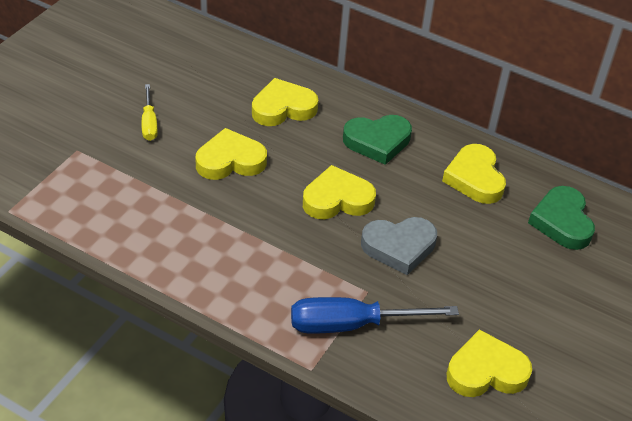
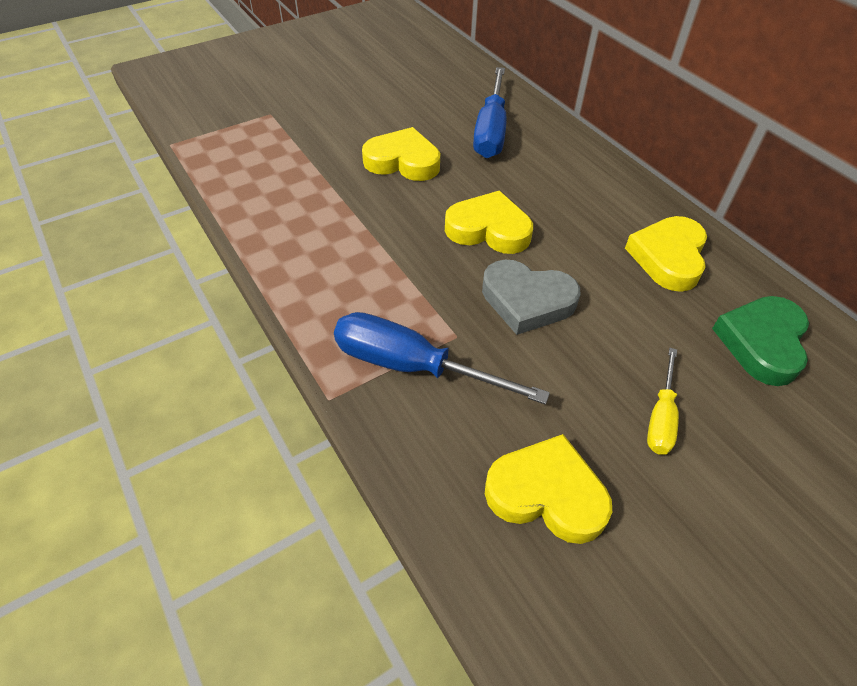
camera: 30 degrees right, 5 degrees up
(149, 123) = (351, 110): yellow screwdriver -> yellow screwdriver (661, 417)
(283, 108) = (491, 131): yellow heart -> blue screwdriver
(377, 141) = (572, 188): green heart -> none

